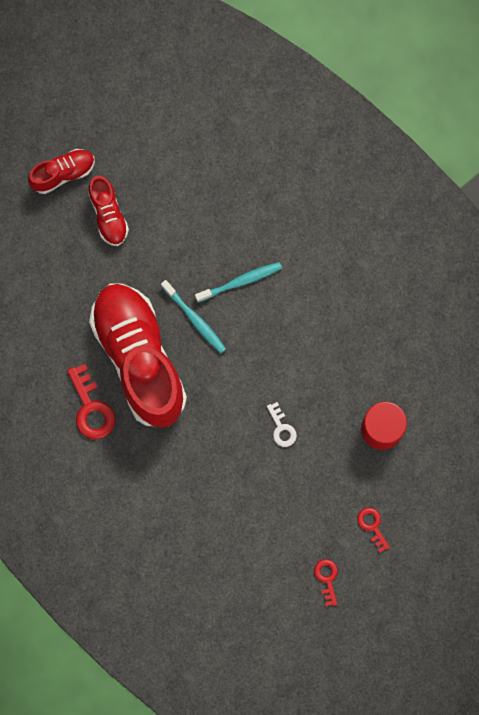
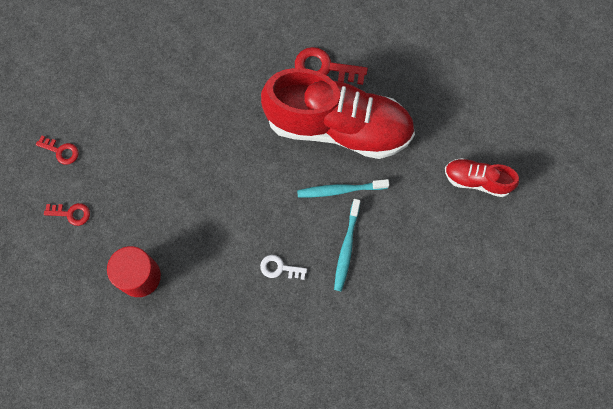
camera: 125 degrees right, 5 degrees down
(63, 174) = (537, 168): red shoe -> none
(281, 428) = (201, 197): white key -> white key (279, 268)

